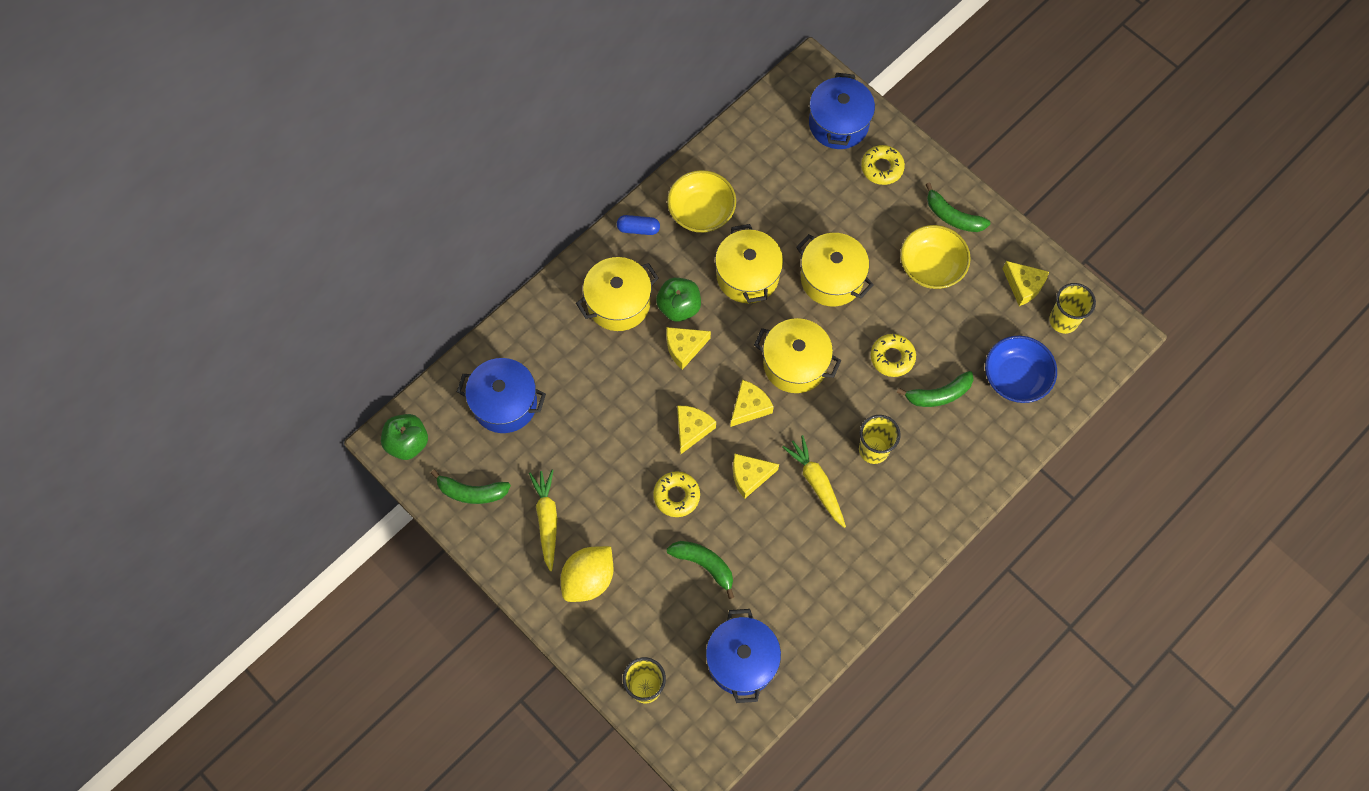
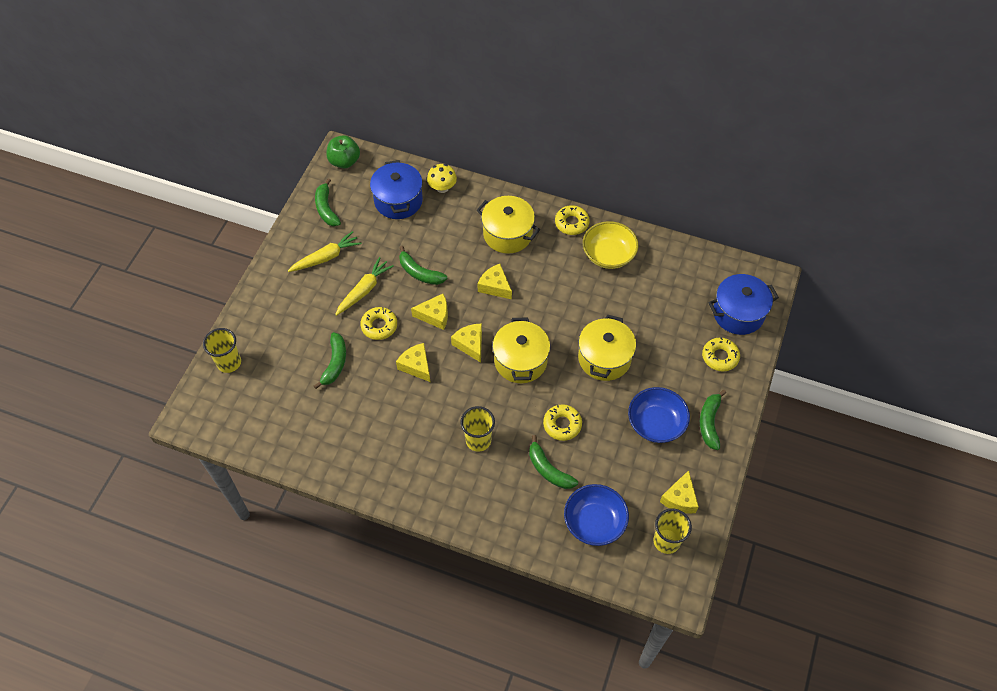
camera: 65 degrees right, 10 degrees down
(512, 345) = (442, 188): none -> yellow mushroom
(588, 579) = (294, 298): yellow lemon -> none
(624, 421) = (419, 273): none -> green banana
(638, 229) = (571, 223): blue capsule -> yellow donut
(679, 307) = (525, 271): green apple -> none
(742, 661) = (272, 415): blue pot -> none
(747, 276) = (574, 303): yellow pot -> none
(749, 407) = (470, 344): yellow cheese -> yellow cheese turned 135 degrees counterclockwise
(816, 483) = (432, 411): yellow carrot -> yellow carrot (364, 290)
(931, 266) = (656, 423): yellow bowl -> blue bowl

